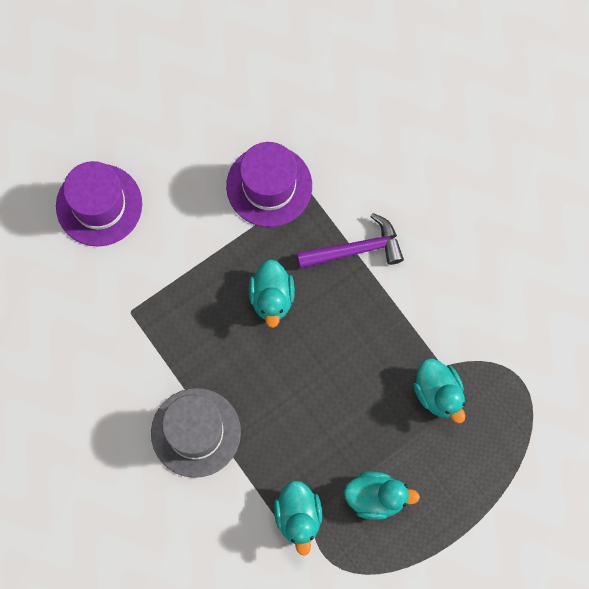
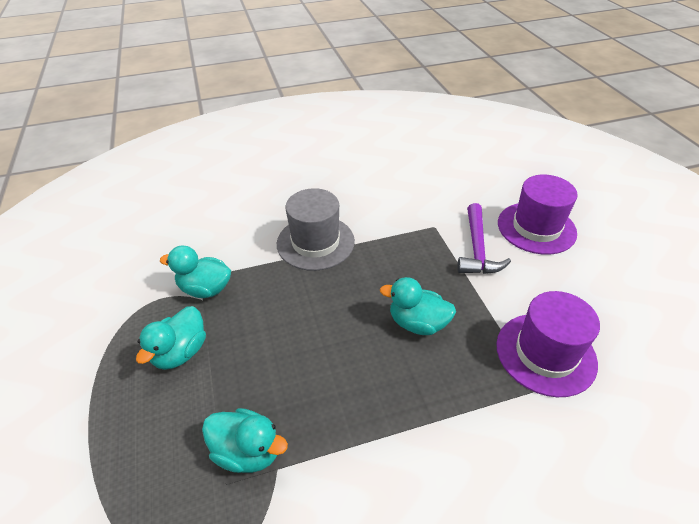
camera: 110 degrees right, 30 degrees down
(356, 250) = (453, 417): purple hammer -> purple hammer (477, 249)
(438, 394) = (248, 451): turquoise duck -> turquoise duck turned 150 degrees counterclockwise

